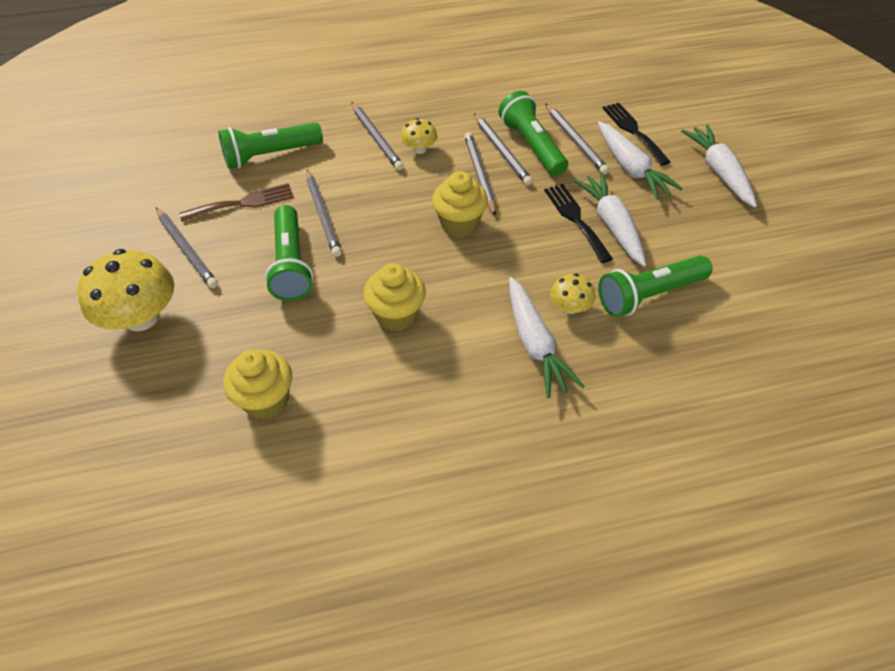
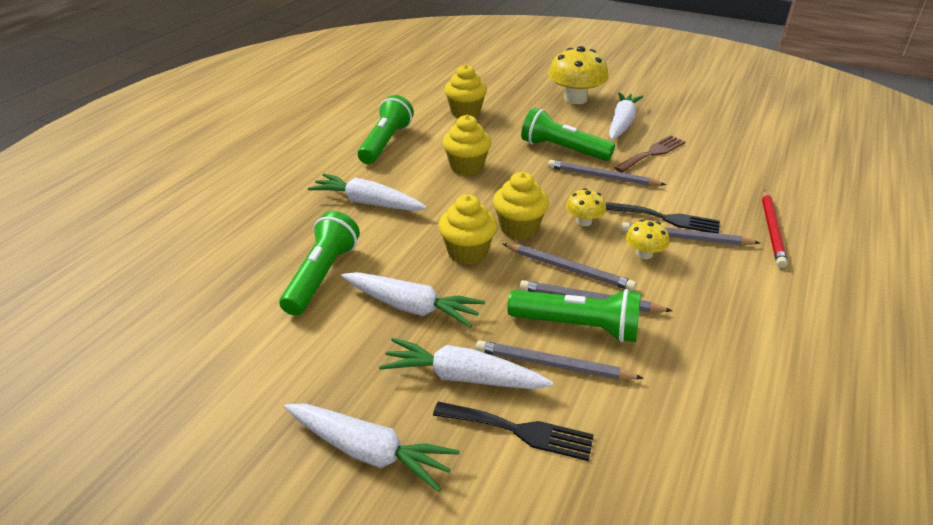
camera: 130 degrees right, 15 degrees down
(186, 249) = (622, 123): grey pencil -> white carrot
(243, 203) = (652, 153): brown fork -> brown fork turned 150 degrees counterclockwise
(270, 155) = (707, 181): green flashlight -> green flashlight (386, 142)
(321, 105) = (772, 230): none -> red pencil
(523, 233) = (467, 252): none -> yellow cupcake
(570, 307) = (371, 233): yellow mushroom -> yellow mushroom (584, 221)
(575, 219) = (445, 290): black fork -> black fork (667, 219)

